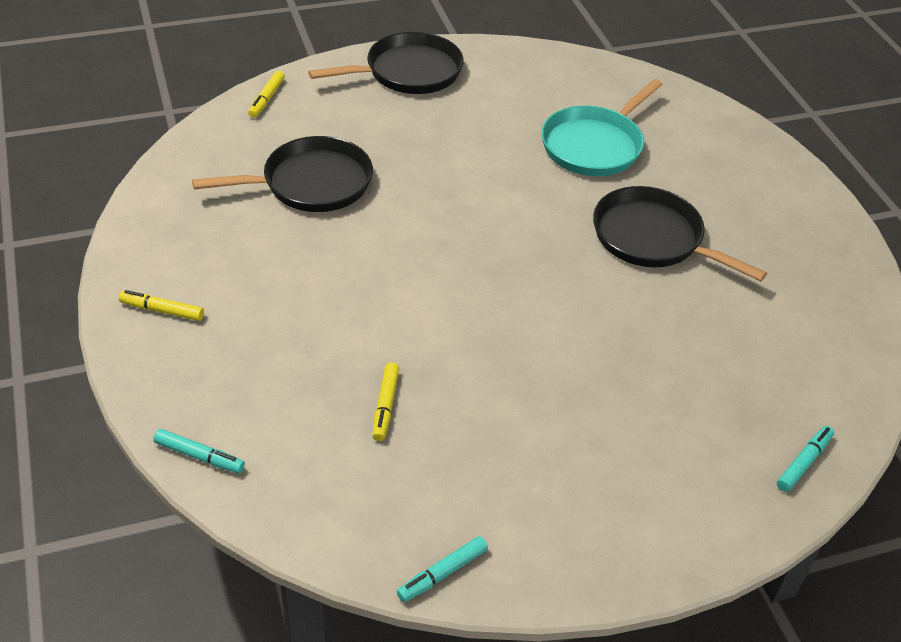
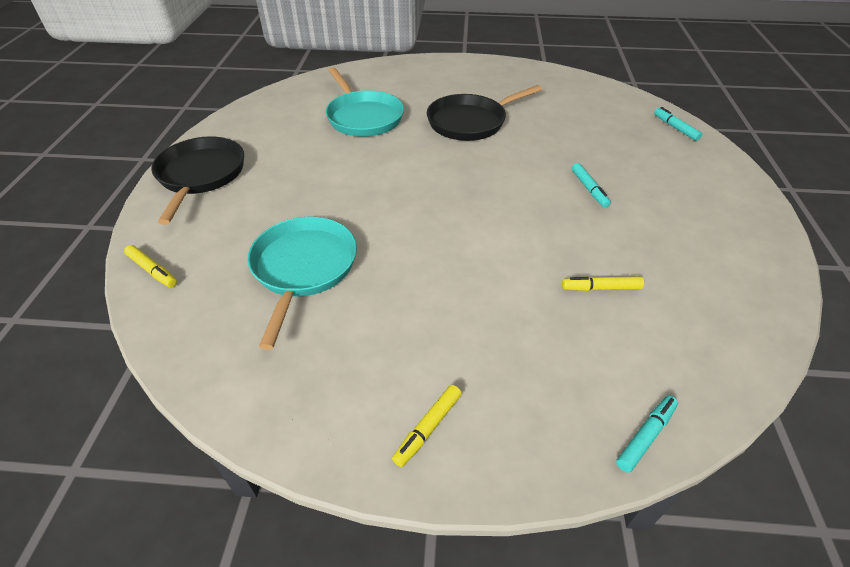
camera: 65 degrees left, 0 degrees up
(311, 183) = (303, 268): black pan -> turquoise pan
(385, 406) = (601, 288): yellow marker -> yellow marker turned 150 degrees clockwise
(442, 573) = (775, 299): turquoise marker -> turquoise marker (589, 189)

